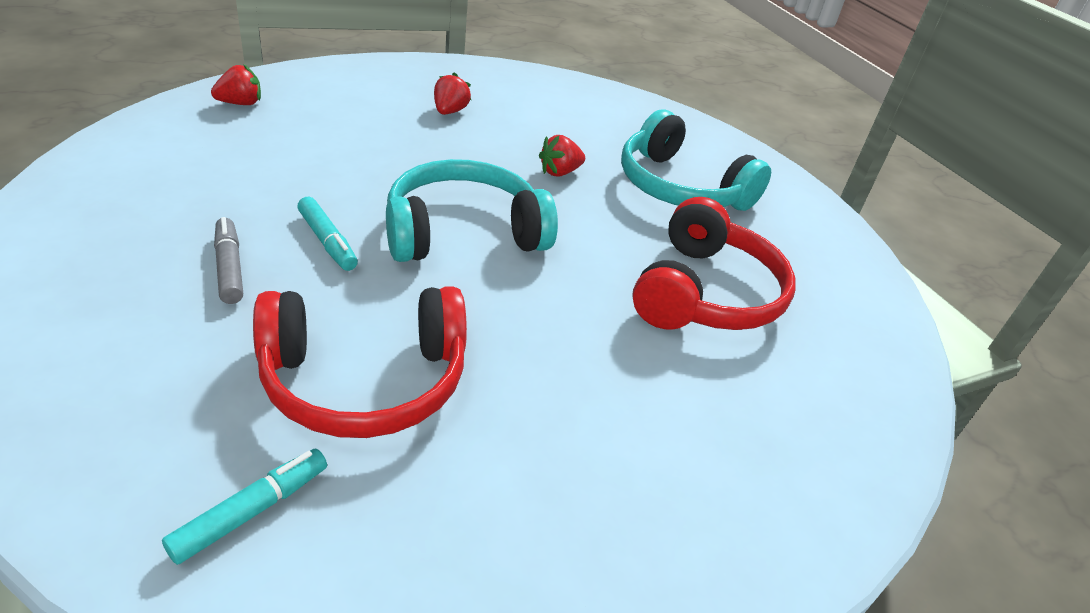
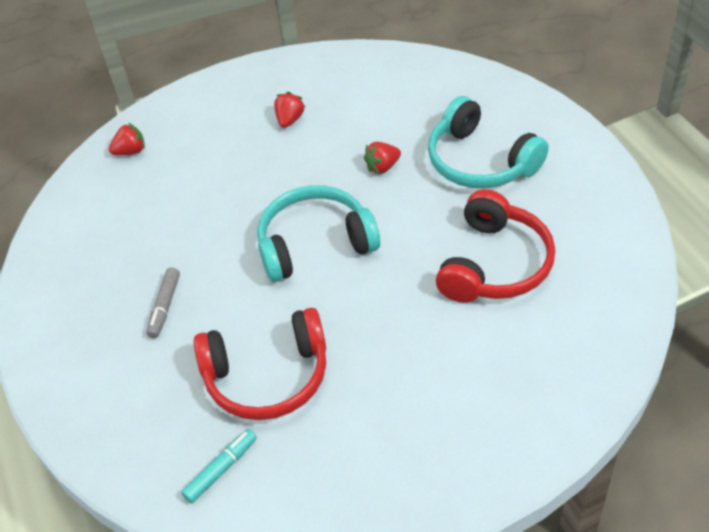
camera: 10 degrees right, 10 degrees up
(229, 267) = (165, 307): grey marker -> grey marker turned 150 degrees counterclockwise
(327, 241) = (222, 272): turquoise marker -> none

